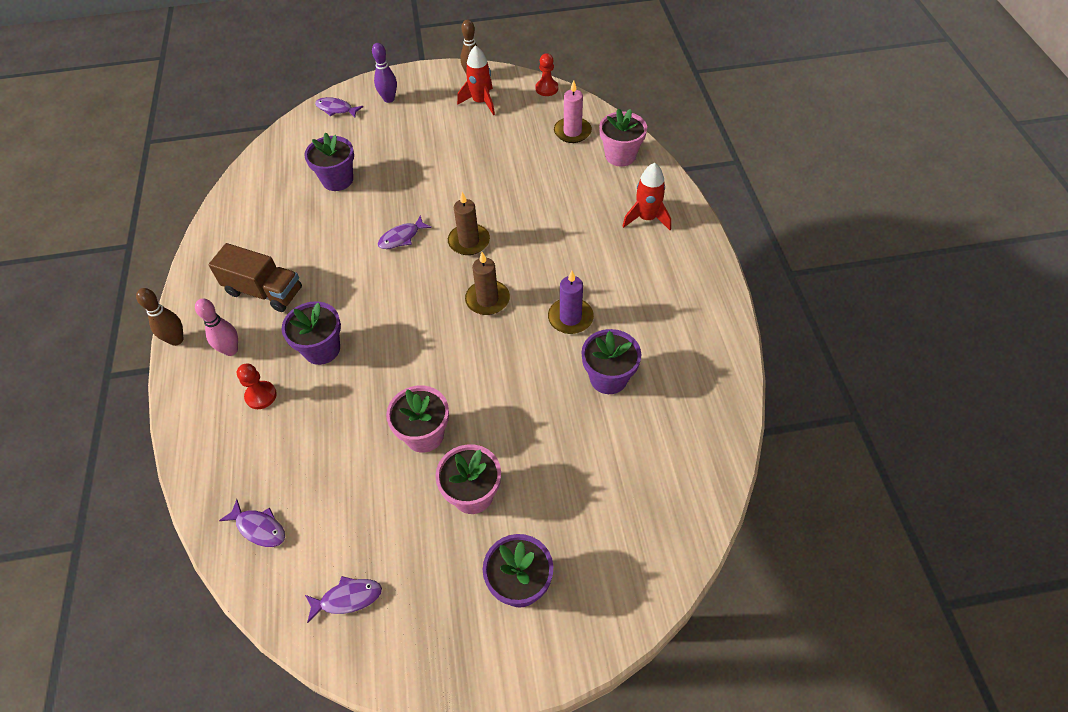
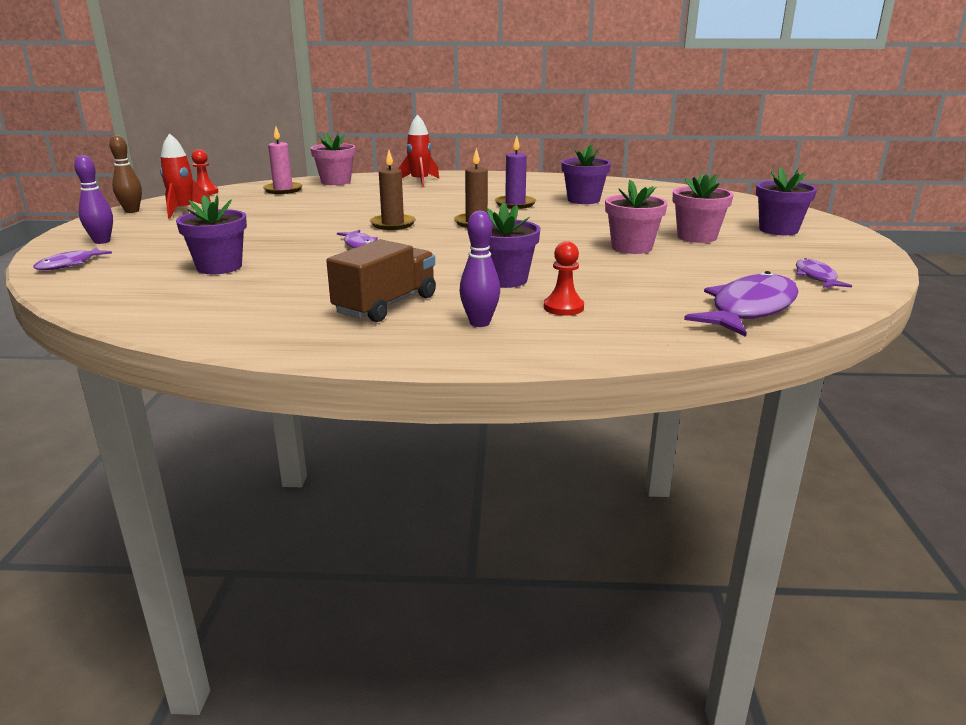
camera: 80 degrees left, 30 degrees down
(176, 340) = (439, 357): brown bowling pin -> none
(231, 350) = (479, 323): pink bowling pin -> purple bowling pin
(259, 528) = (749, 309): purple fish -> purple fish, size x1.89

